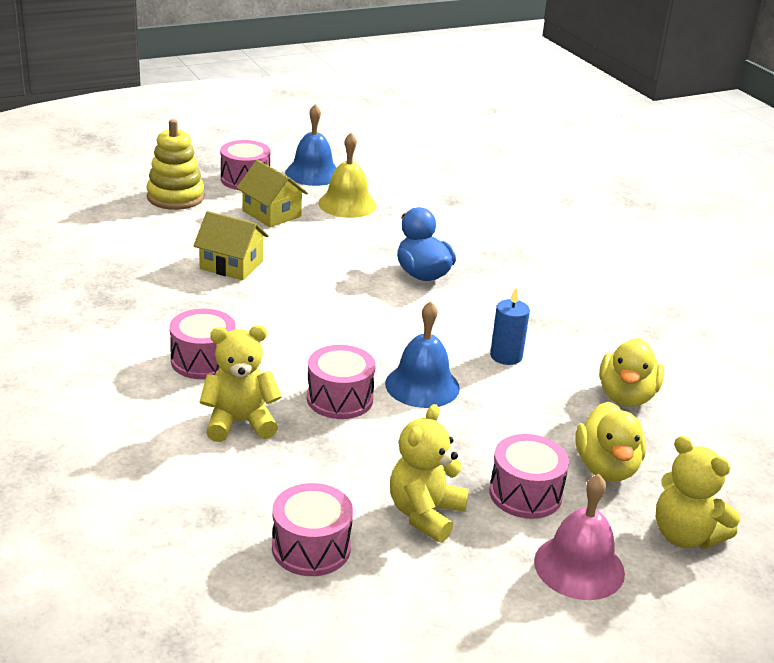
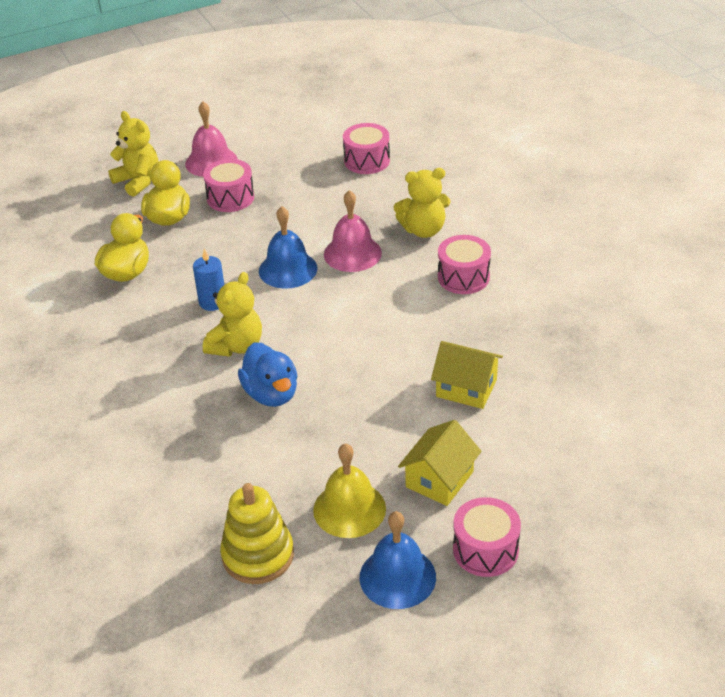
camera: 175 degrees left, 10 degrees up
(175, 197) = (561, 499): yellow stacking toy -> yellow stacking toy (258, 555)
(271, 213) = (439, 479): yellow house -> yellow house turned 75 degrees clockwise
(339, 399) = (352, 253): pink drum -> pink bell
(425, 514) = (297, 182): yellow teddy bear -> yellow teddy bear (236, 346)

